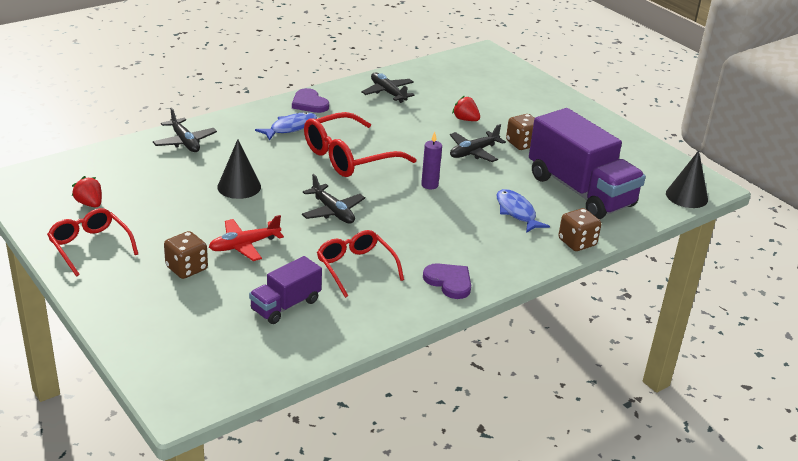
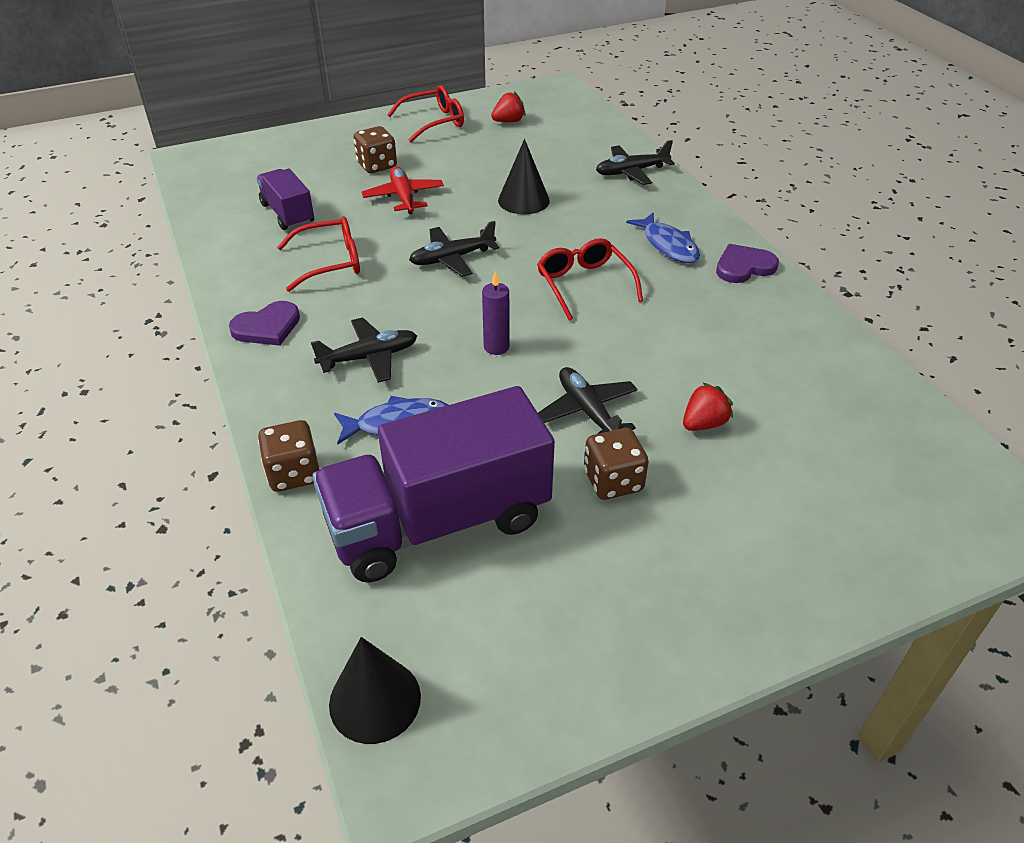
camera: 105 degrees right, 10 degrees up
(348, 157) = (584, 284): red glasses -> red glasses, size x0.65
(388, 92) = (794, 347): black plane -> black plane (369, 357)

